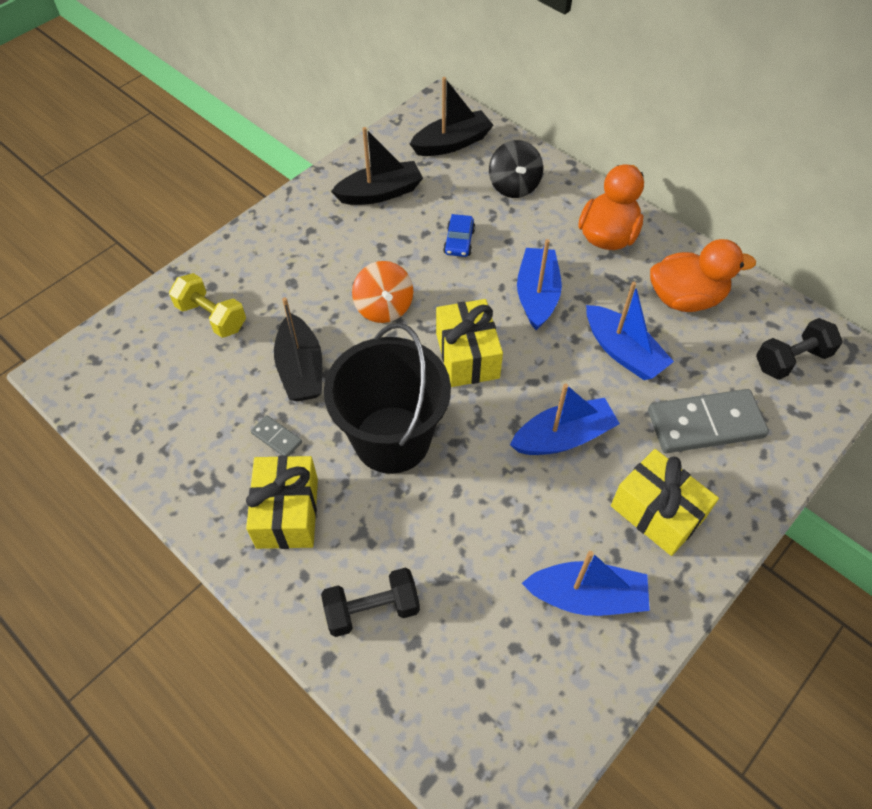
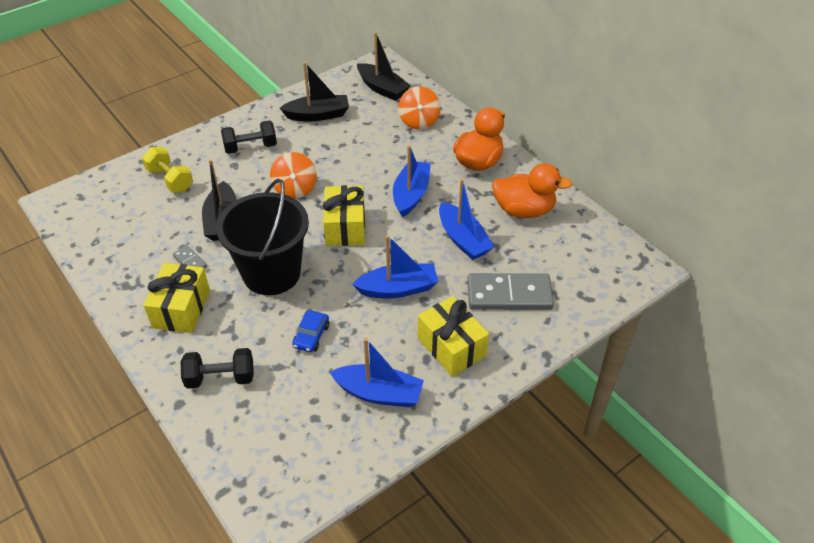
camera: 10 degrees right, 10 degrees down
(452, 143) = (382, 88): black boat -> black boat turned 60 degrees clockwise
(459, 242) = (365, 153): blue car -> blue car (311, 336)
(514, 186) = (419, 121): black spinning top -> orange spinning top
(791, 360) = (592, 261): black dumbbell -> black dumbbell (250, 147)

